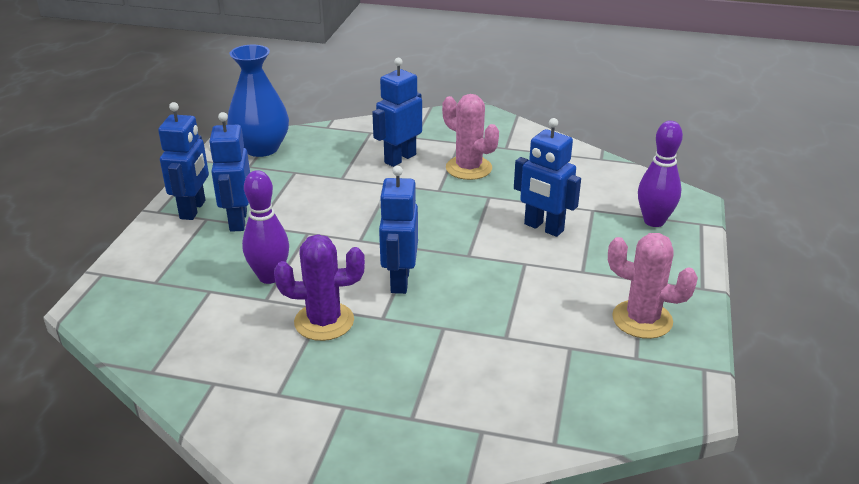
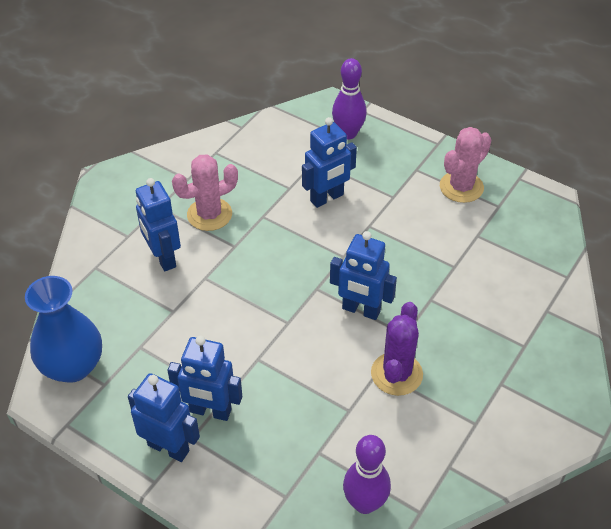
camera: 70 degrees left, 15 degrees up
(269, 277) = (317, 401): purple bowling pin -> purple bowling pin (365, 503)

